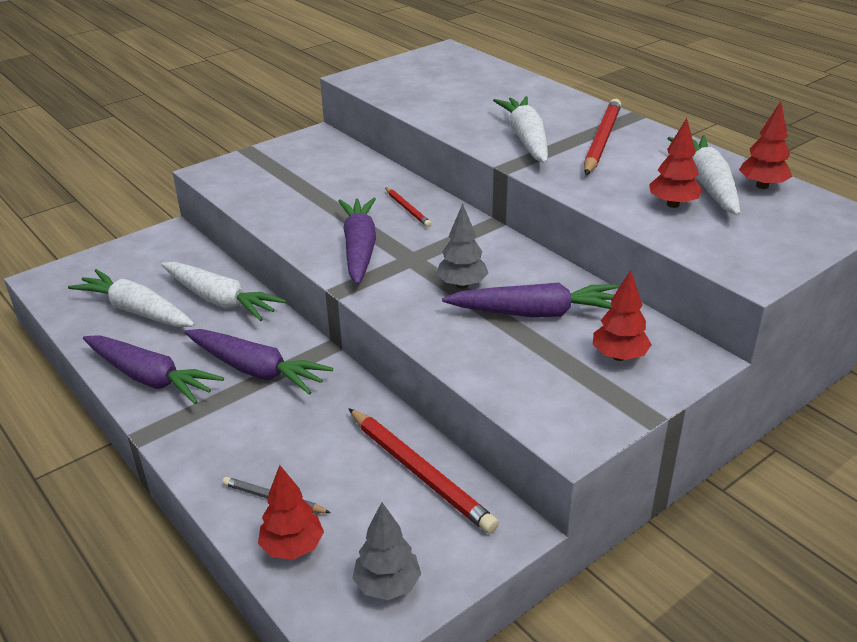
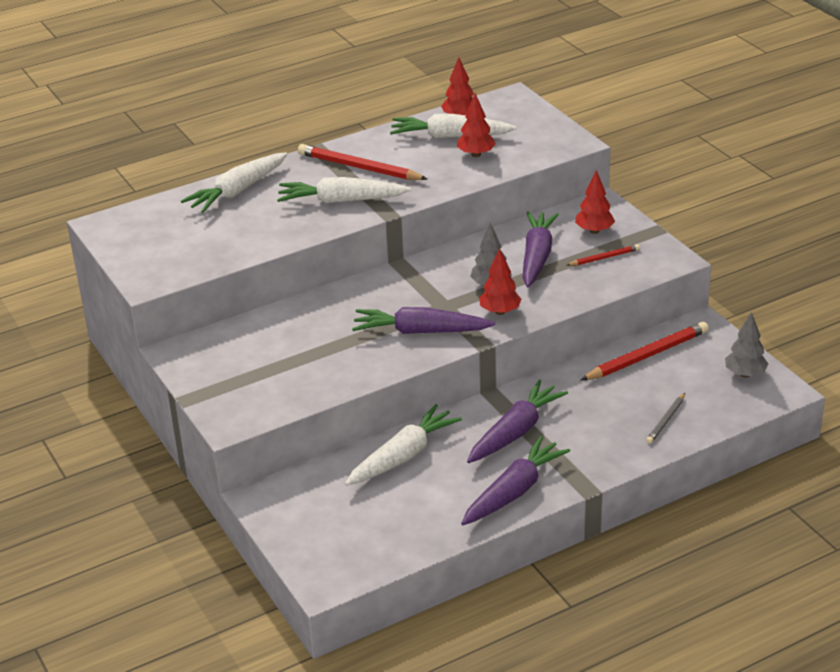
camera: 80 degrees left, 0 degrees up
(136, 311) = (405, 509): white carrot -> white carrot (237, 191)
(293, 547) = (712, 412): red tree -> red tree (500, 311)
(407, 209) = (360, 303): red pencil -> red pencil (604, 258)

